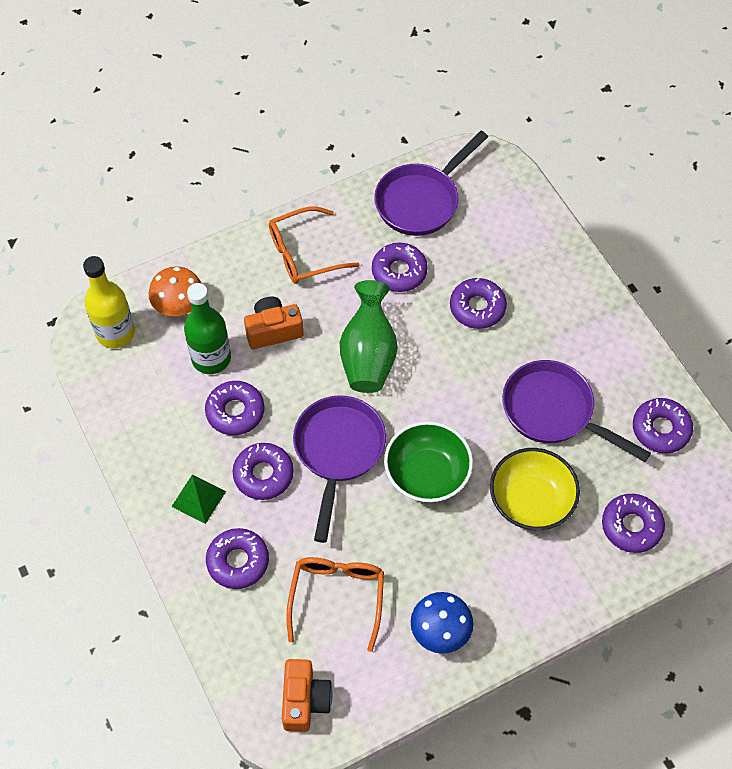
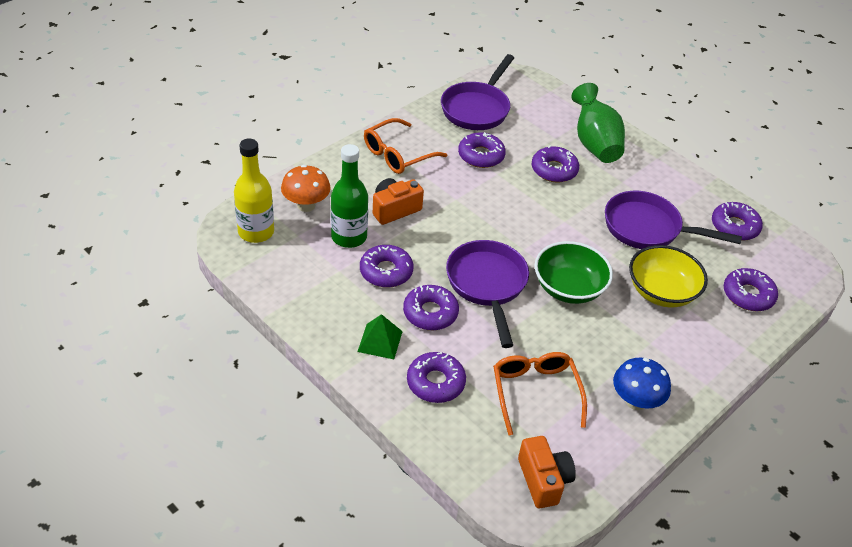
camera: 20 degrees left, 15 degrees down
(368, 355) = (482, 214): green vase -> green vase (594, 143)

